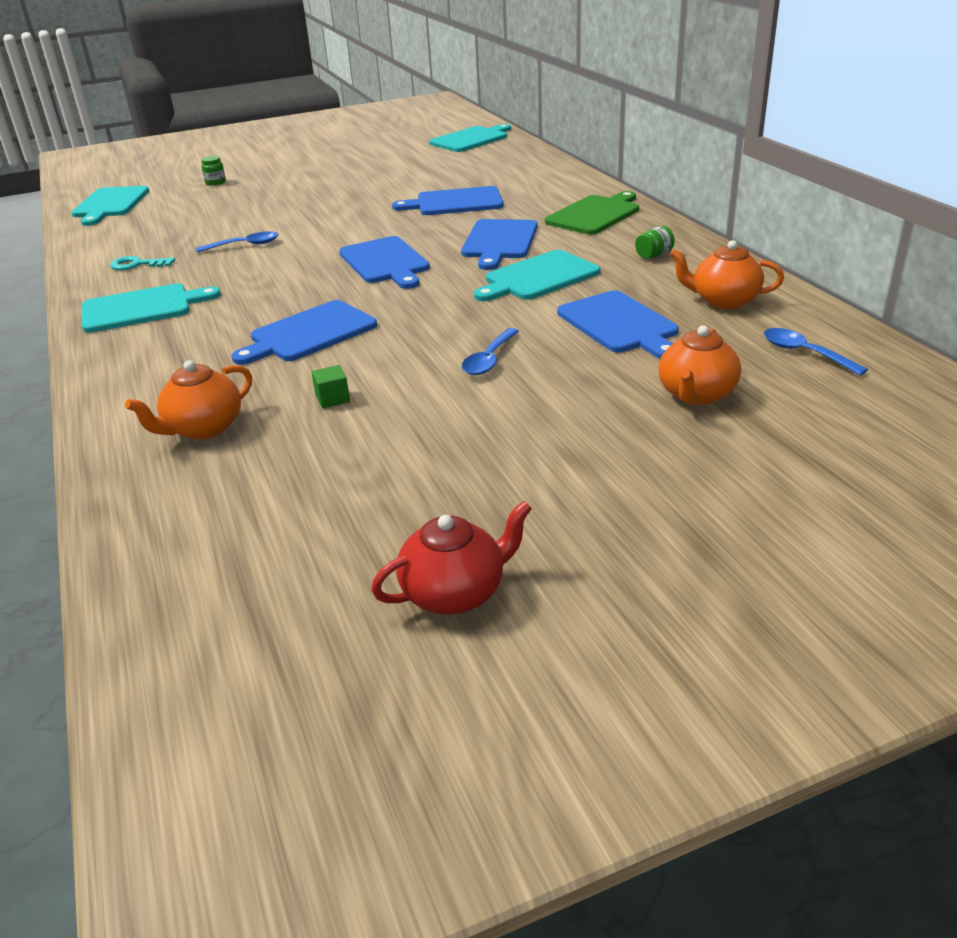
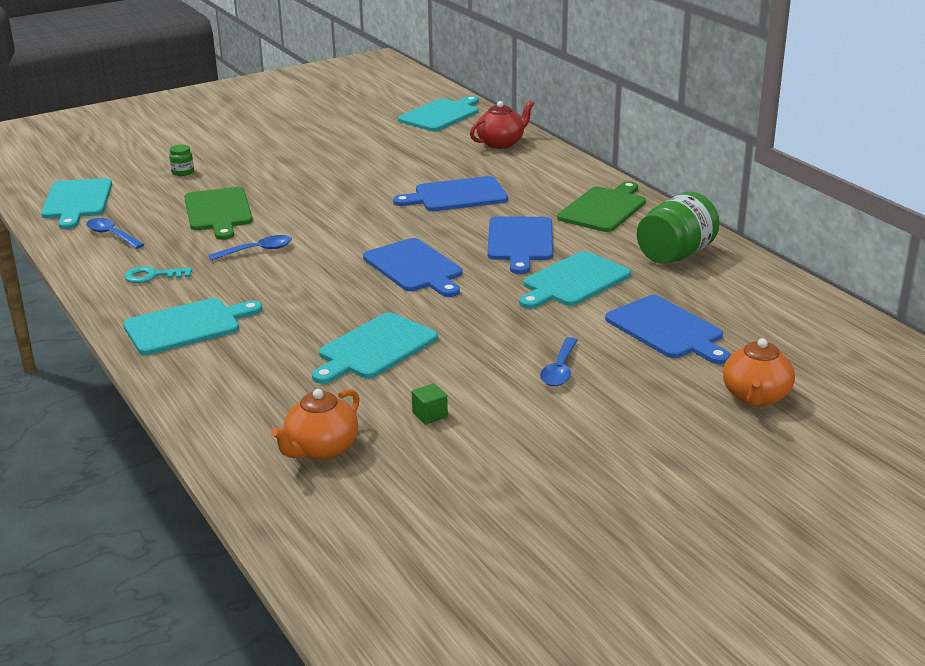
camera: 10 degrees left, 5 degrees down
(228, 213) = (218, 211): none -> green cutting board
(309, 333) = (375, 348): blue cutting board -> turquoise cutting board
(455, 592) = (613, 579): red teapot -> red teapot (501, 143)
(654, 255) = (675, 254): green jar -> green jar, size x2.25
(723, 301) = (754, 302): orange teapot -> none
(804, 353) = (838, 353): blue spoon -> blue spoon (111, 235)

